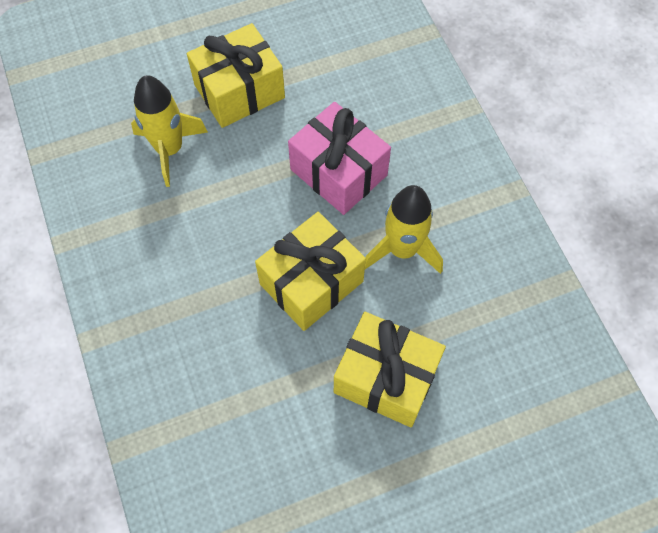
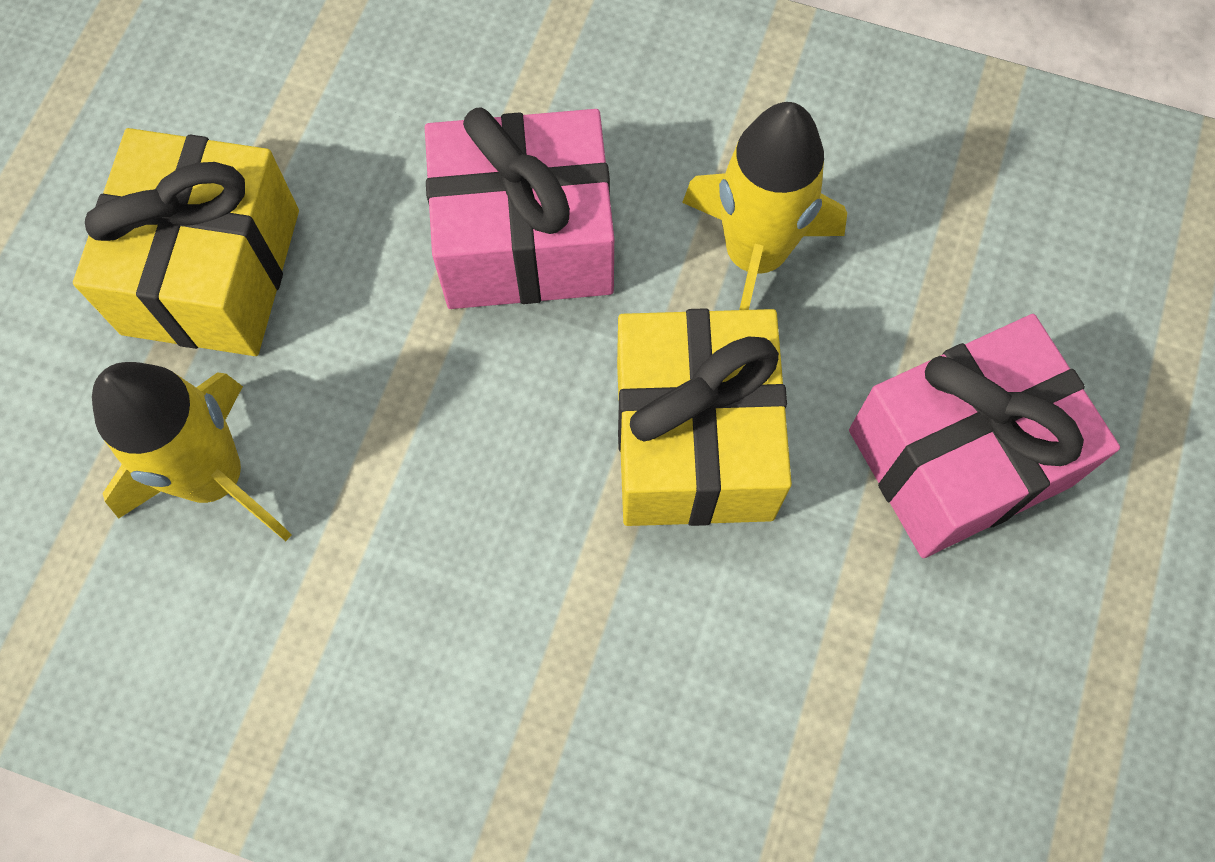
camera: 50 degrees left, 5 degrees up
(386, 378) = (959, 457): yellow gift -> pink gift

